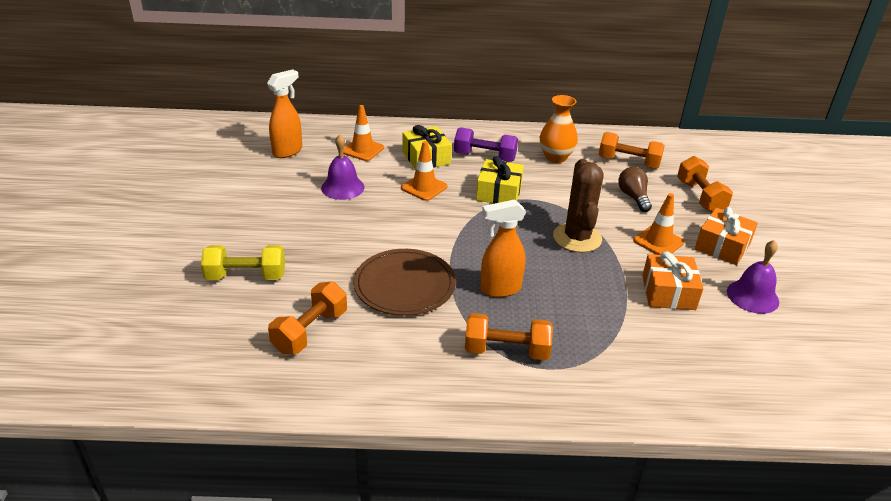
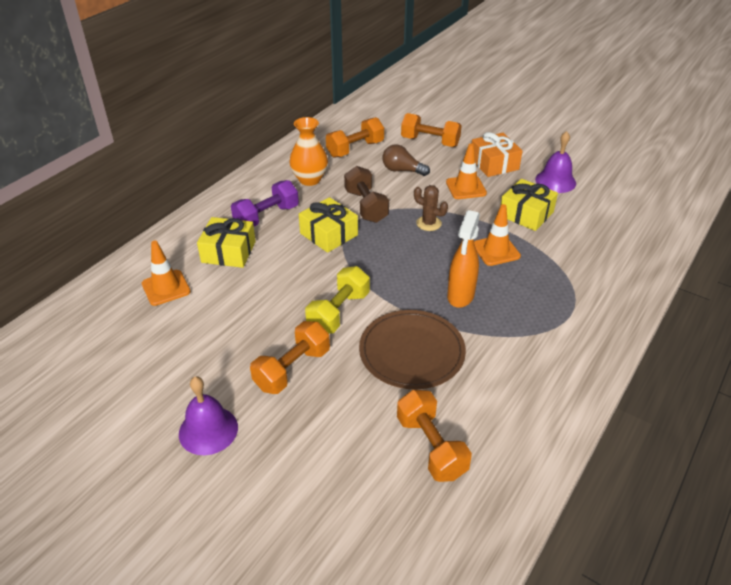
camera: 55 degrees left, 5 degrees up
(246, 276) = (306, 468): yellow dumbbell -> yellow dumbbell (338, 312)
(288, 151) = (103, 346): orange spray bottle -> none
(342, 187) = (218, 330): purple bell -> purple bell (208, 430)
(424, 187) = (276, 275): orange traffic cone -> orange traffic cone (496, 250)
(506, 351) = (537, 328): orange dumbbell -> orange dumbbell (292, 369)
(557, 197) = (366, 206): none -> brown dumbbell
(577, 238) = (428, 223): brown cactus -> brown cactus, size x0.55
(668, 292) = (526, 214): orange gift -> yellow gift

